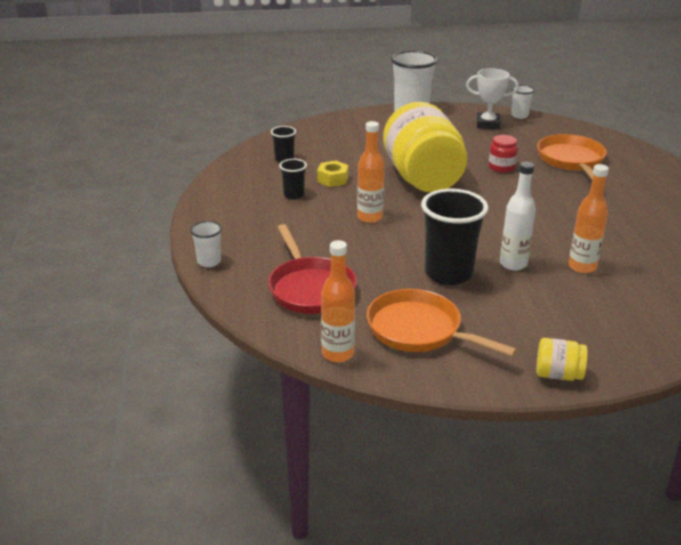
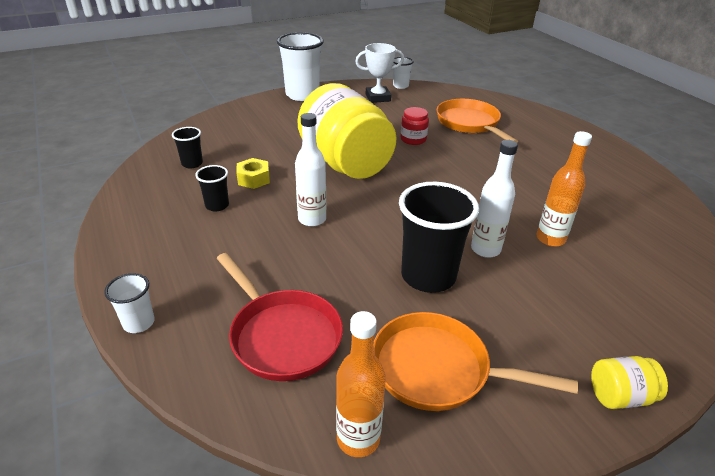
camera: 20 degrees left, 5 degrees up
(369, 217) = (312, 219): orange bottle -> white bottle

